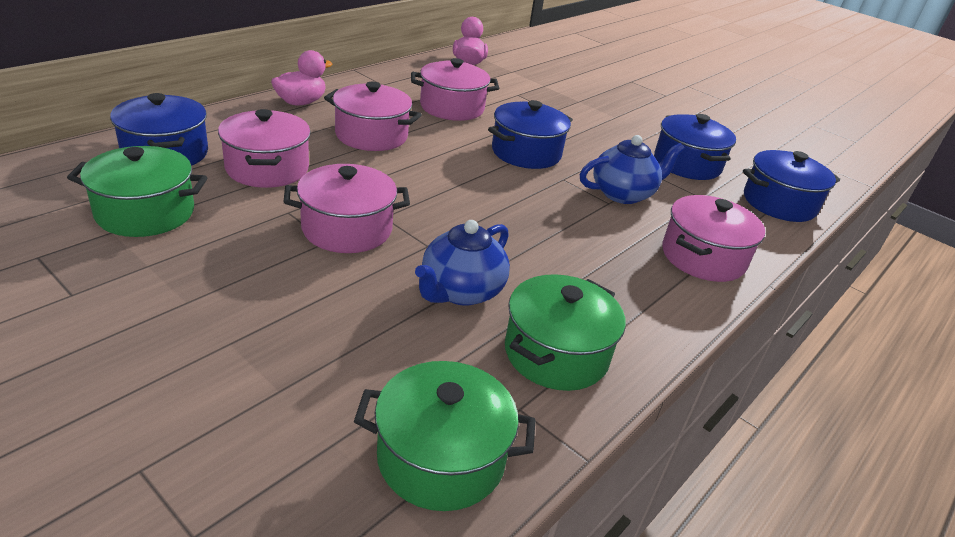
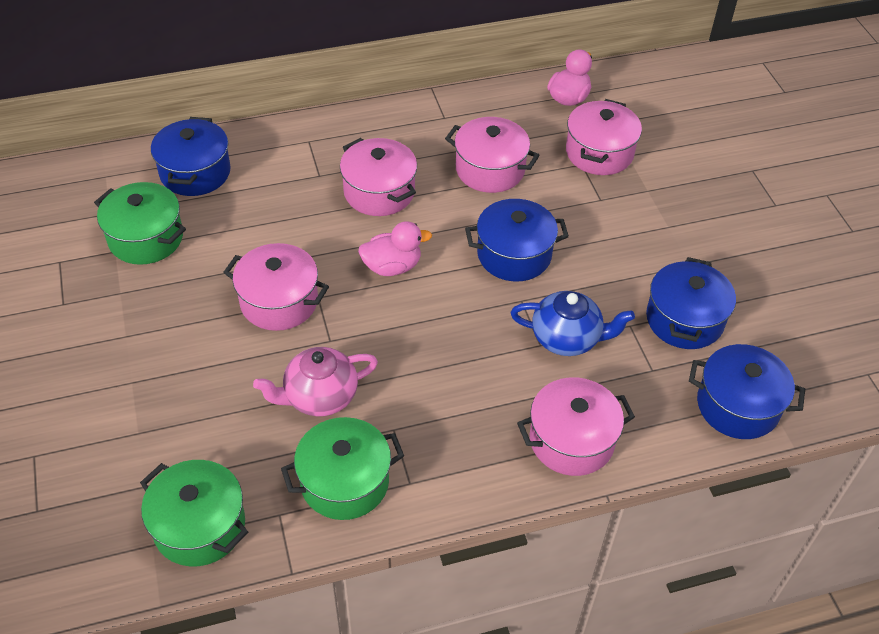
camera: 35 degrees right, 15 degrees up
(267, 168) = (262, 212): pink pot -> pink pot (599, 153)
(301, 102) = (346, 129): pink duck -> pink duck (392, 266)
(461, 291) = (320, 396): blue teapot -> pink teapot

